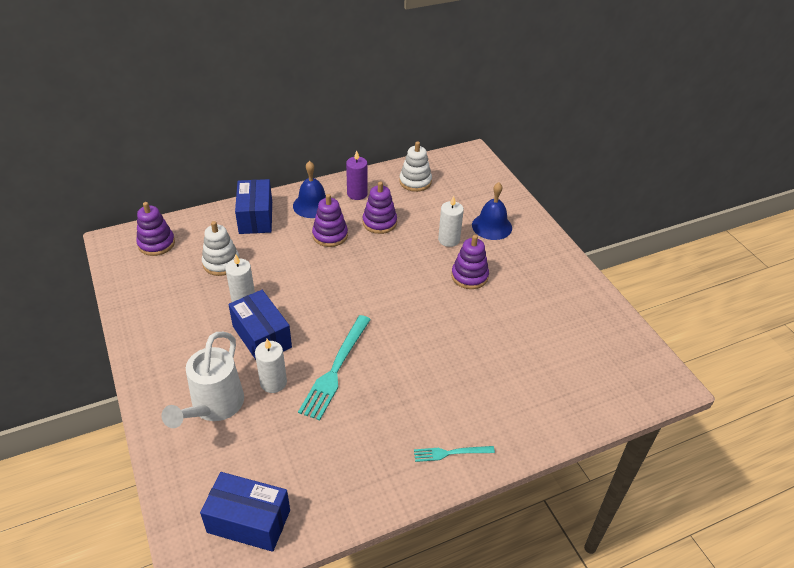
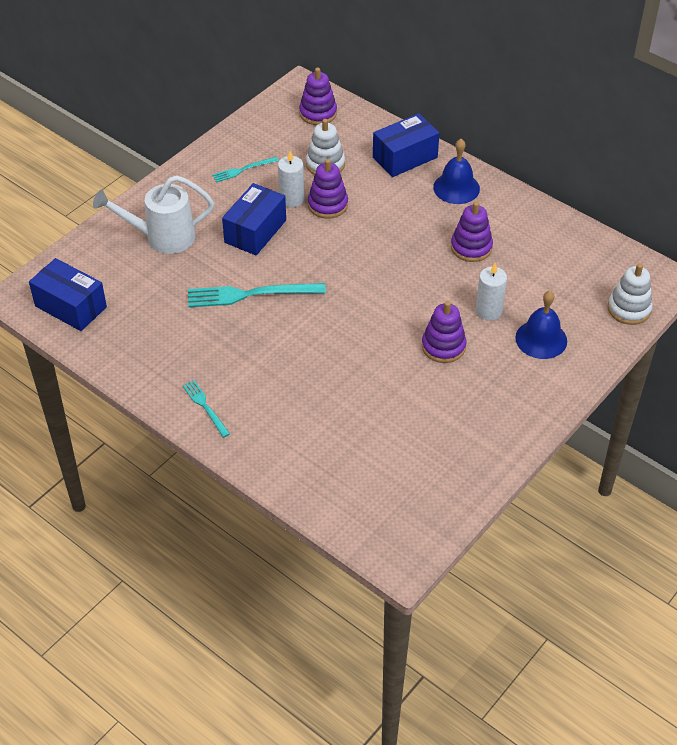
camera: 65 degrees right, 5 degrees up
(178, 316) = (243, 170): none -> turquoise fork
(249, 521) = (70, 306): blue box -> blue box turned 45 degrees counterclockwise
(273, 382) = (209, 261): white candle -> none
(330, 235) = (421, 219): purple stacking toy -> purple stacking toy (328, 205)
(357, 194) = (503, 212): purple candle -> none
(415, 182) = (565, 249): white stacking toy -> white stacking toy (629, 309)

